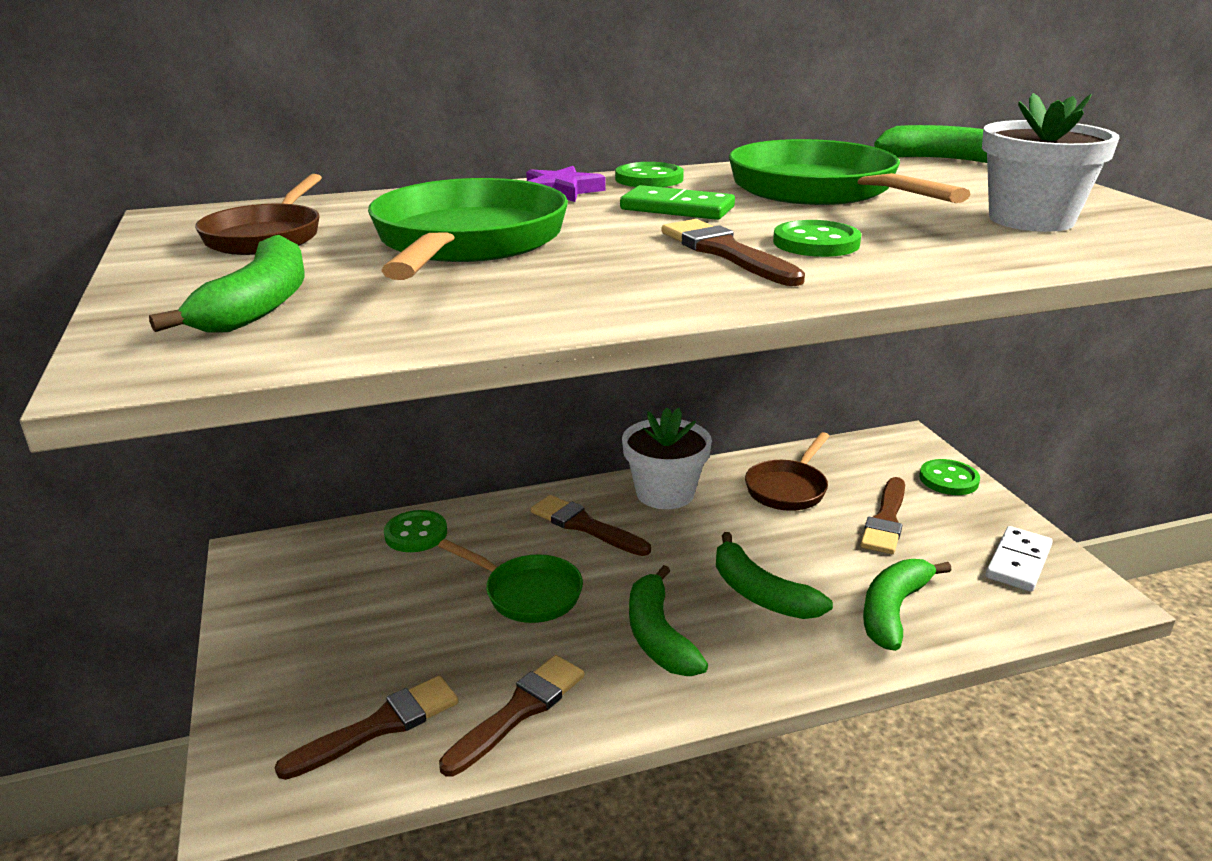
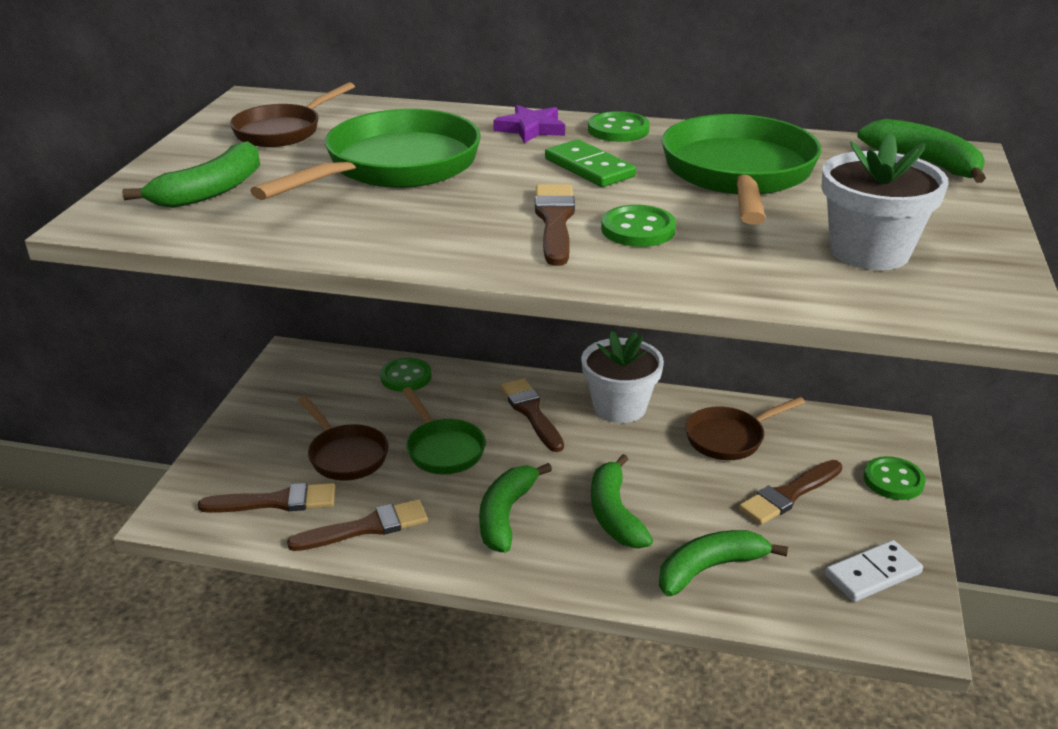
camera: 30 degrees right, 5 degrees up
(420, 640) = (345, 455): none -> brown pan

